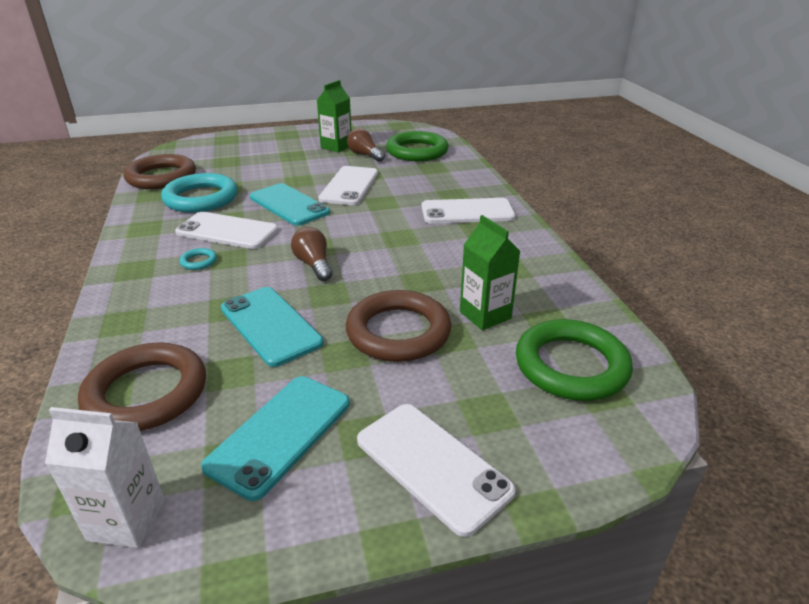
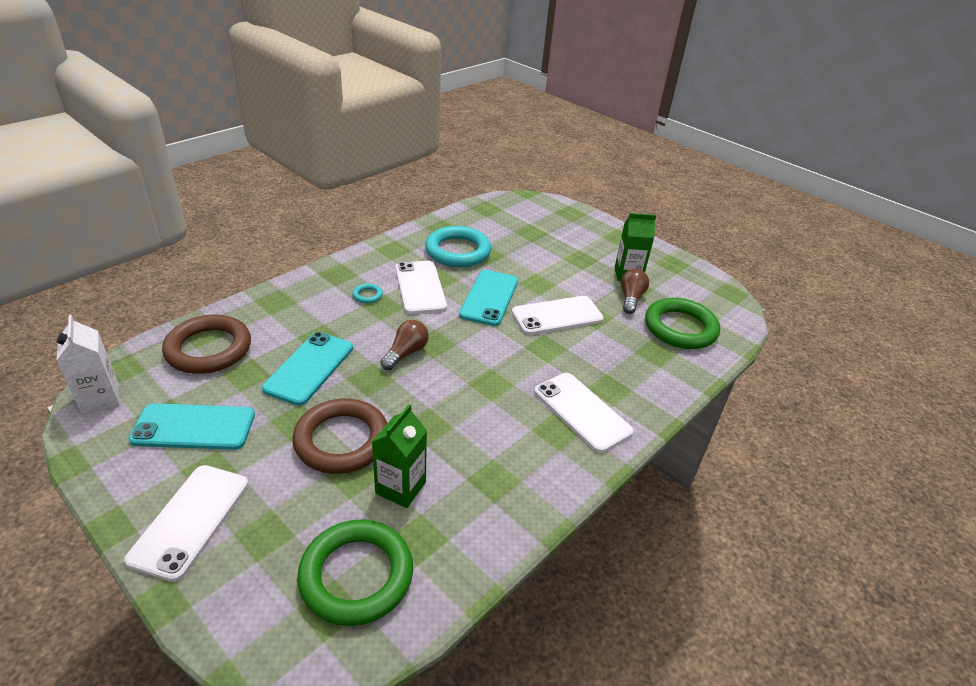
camera: 55 degrees right, 5 degrees up
(161, 177) = (473, 218): brown ring -> none

